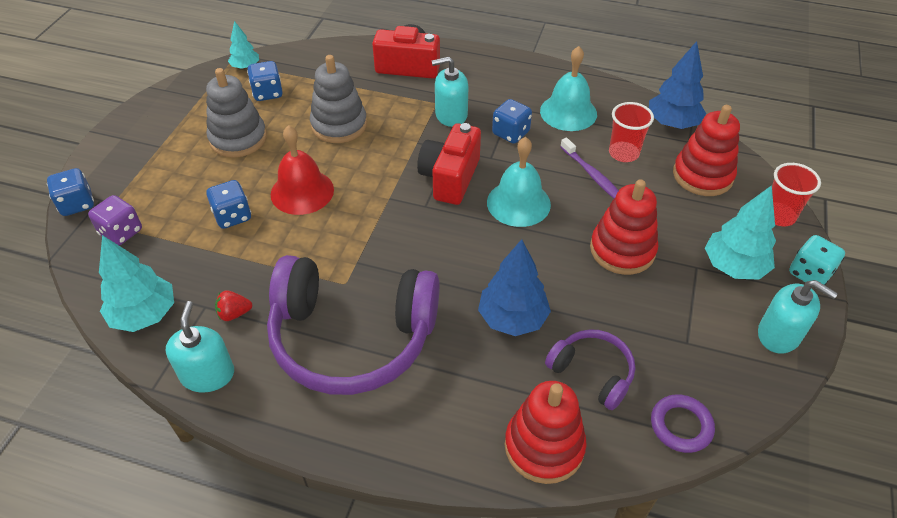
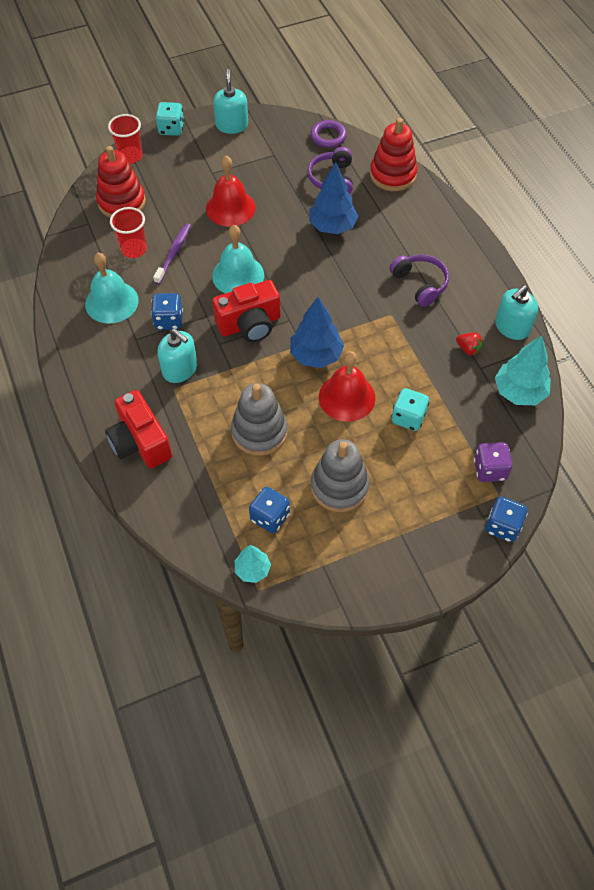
camera: 130 degrees left, 10 degrees up
(232, 216) = (408, 417): blue dice -> turquoise dice
(352, 337) = (420, 284): purple headphones -> purple headphones, size x0.48
(622, 250) = (230, 208): red stacking toy -> red bell
(672, 123) = (74, 240): blue tree -> blue tree (316, 355)
(733, 267) = (196, 158): turquoise tree -> none

